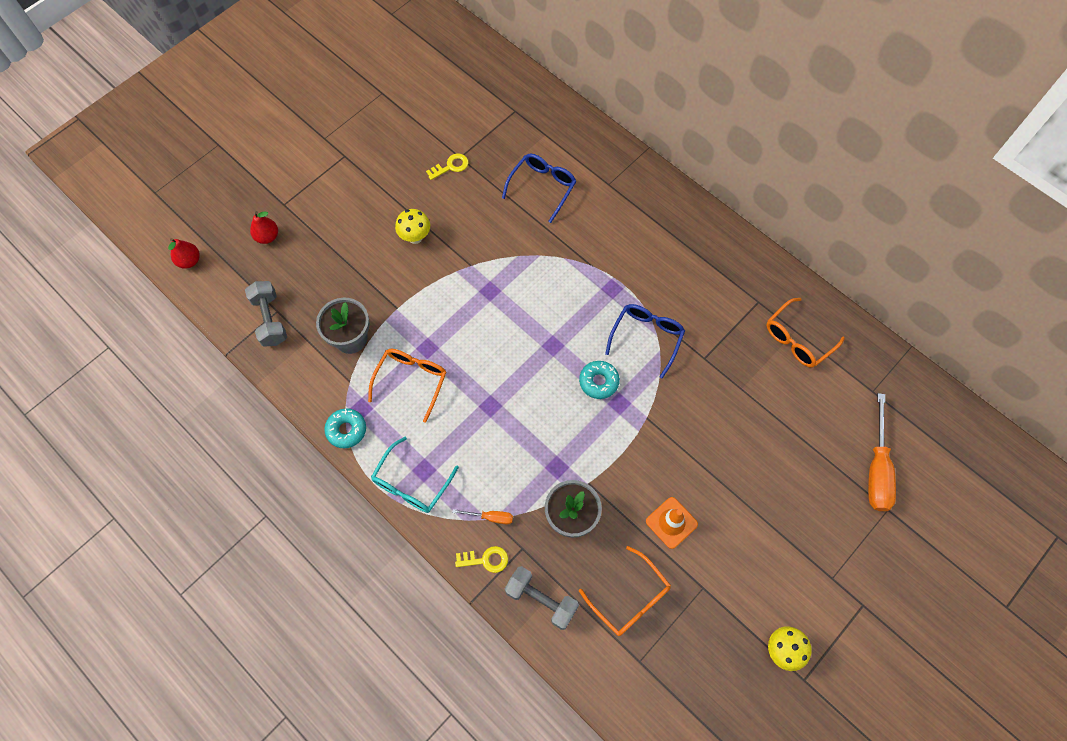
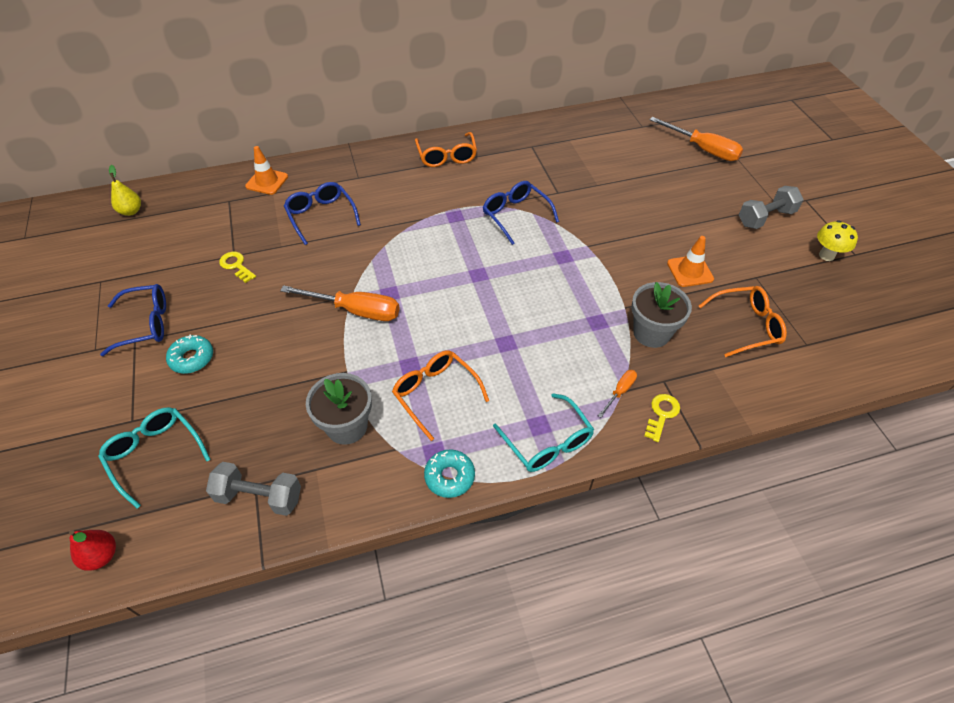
camera: 60 degrees left, 15 degrees down
(267, 237) = (155, 454): red pear -> turquoise glasses
(362, 151) = (146, 324): none -> blue glasses
(415, 237) = (283, 323): yellow mushroom -> none
(451, 166) = (236, 266): yellow key -> yellow key turned 45 degrees counterclockwise
(457, 278) = (355, 310): none -> orange screwdriver
(460, 56) = (131, 211): none -> yellow pear
(541, 600) = (721, 388): grey dumbbell -> grey dumbbell (765, 218)
(555, 121) = (267, 181): none -> orange traffic cone
(598, 382) = (534, 260): turquoise donut -> turquoise donut (192, 358)
(797, 339) = (577, 141): orange glasses -> orange glasses (447, 156)

